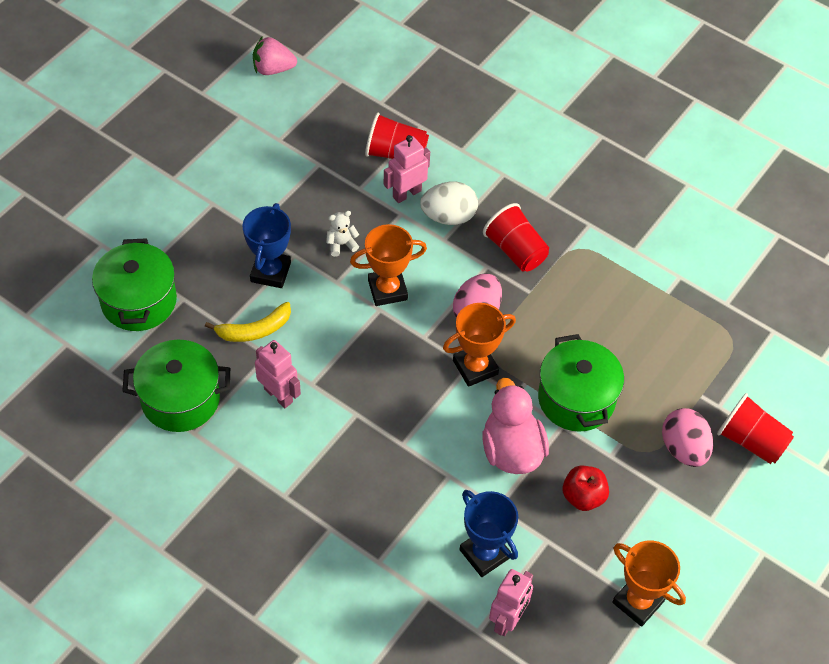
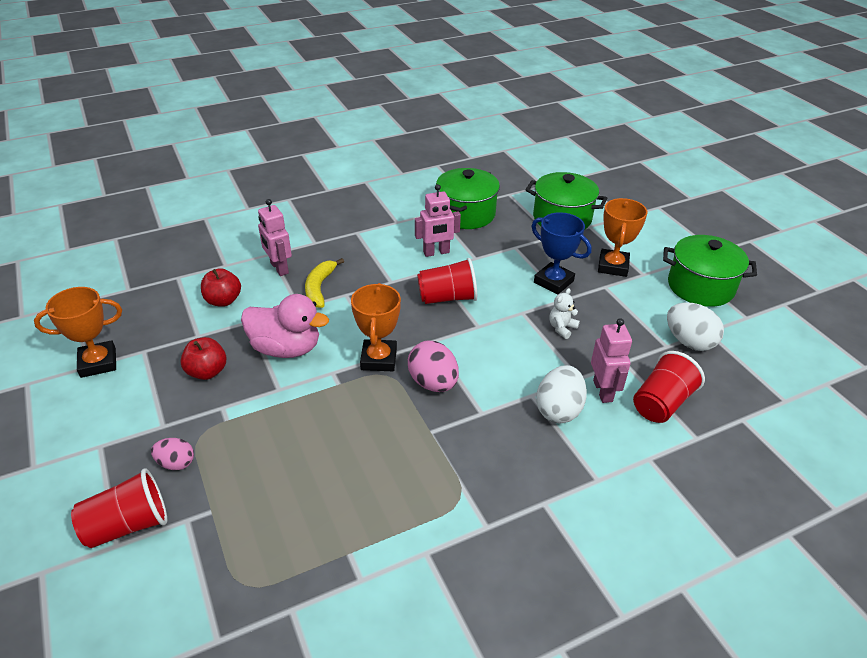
camera: 120 degrees right, 15 degrees down
(254, 330) = (502, 258): yellow banana -> yellow banana (319, 288)
(273, 69) = (810, 357): pink strawberry -> none
(303, 149) = (689, 342): none -> white egg
(341, 244) = (562, 328): white teddy bear -> white teddy bear turned 150 degrees counterclockwise
(387, 290) = (495, 337): orange trophy -> orange trophy (613, 266)
(484, 554) = (223, 301): blue trophy -> red apple
(507, 620) = (168, 292): pink robot -> pink robot (279, 268)
(515, 250) = (487, 443): red cup -> red cup (447, 298)
(576, 399) = (294, 410): green pot -> green pot (700, 287)
(683, 449) = (176, 463): pink egg -> pink egg, size x0.61

